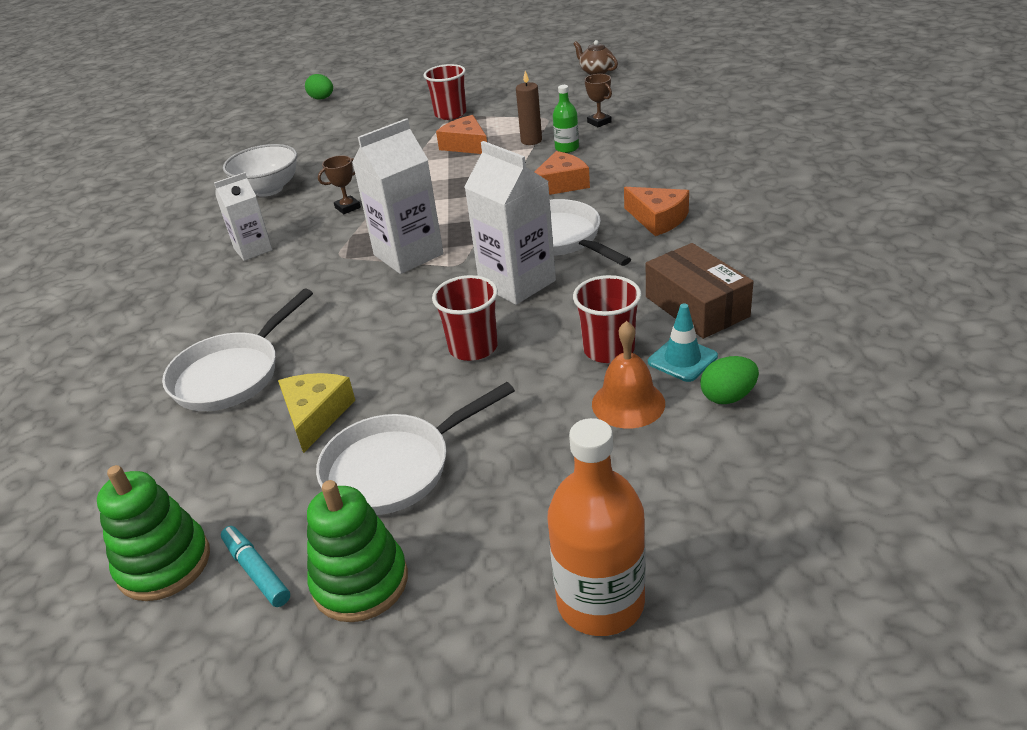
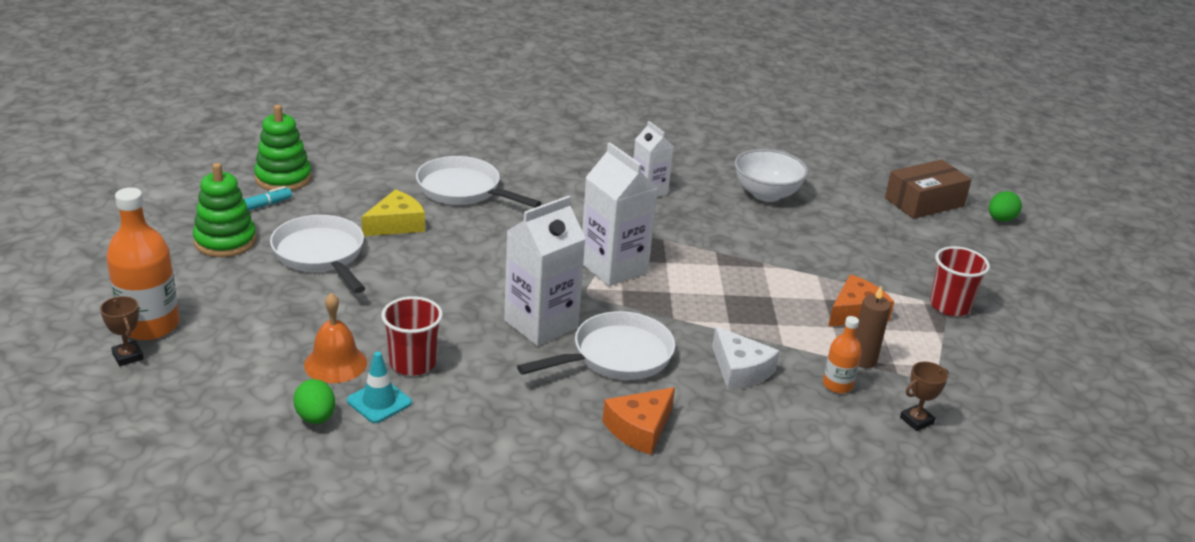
camera: 85 degrees right, 5 degrees down
(315, 415) = (396, 224): yellow cheese -> yellow cheese turned 45 degrees counterclockwise
(347, 207) = (717, 236): brown trophy -> brown trophy (128, 356)
(473, 347) = (448, 294): red cup -> none
(561, 184) = (740, 370): orange cheese -> white cheese
(567, 148) = (837, 385): green bottle -> orange bottle
(596, 71) = (1108, 441): brown teapot -> none
(696, 306) = (457, 425): brown box -> brown box (924, 202)

